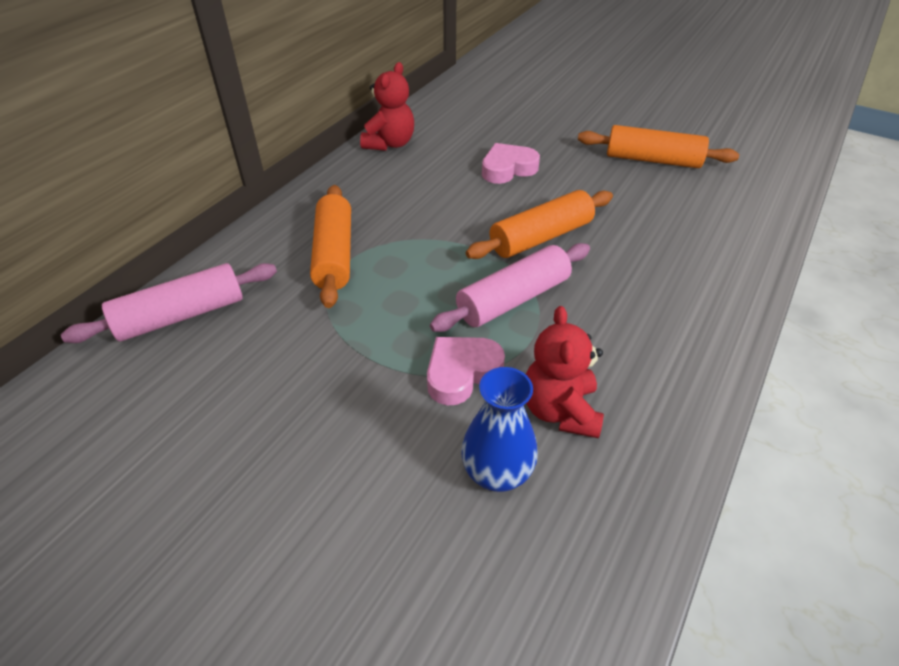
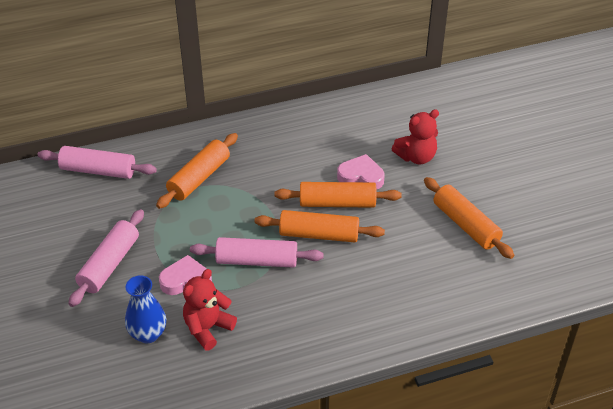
camera: 40 degrees right, 0 degrees up
(331, 419) = (109, 264): none -> pink rolling pin
(390, 144) = (312, 116): red teddy bear -> red teddy bear (416, 157)
(518, 201) = (337, 203): none -> orange rolling pin

